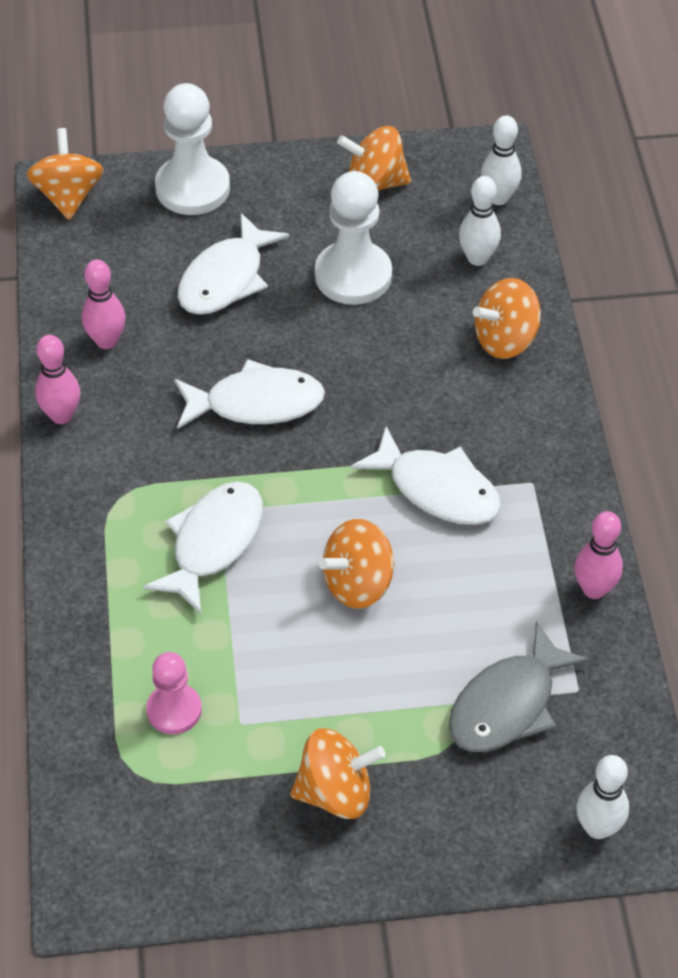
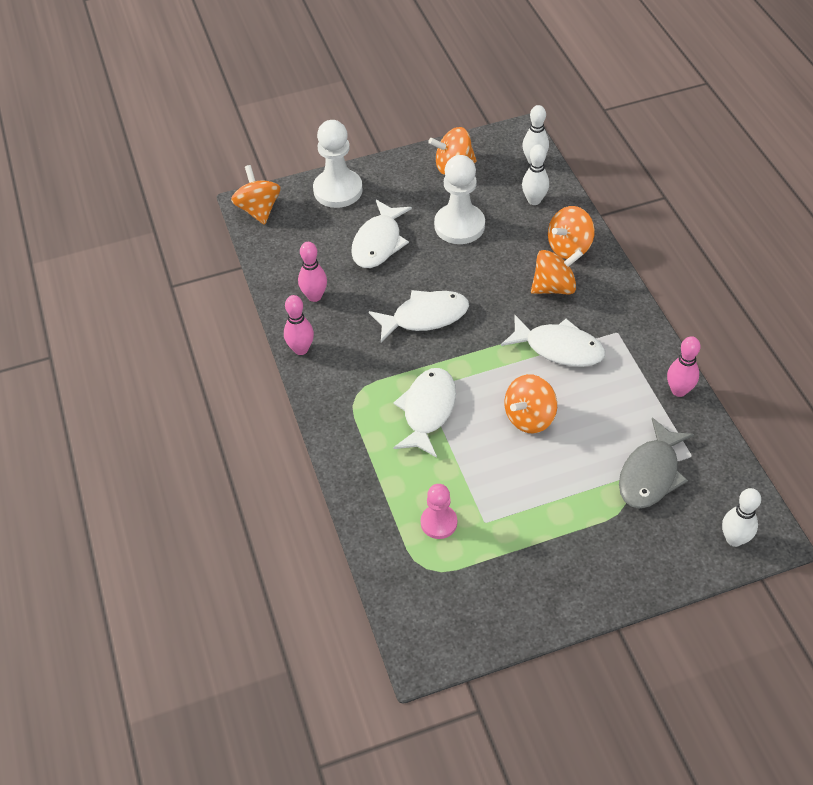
camera: 10 degrees left, 0 degrees up
(335, 792) = (561, 553): orange spinning top -> orange spinning top (554, 287)

